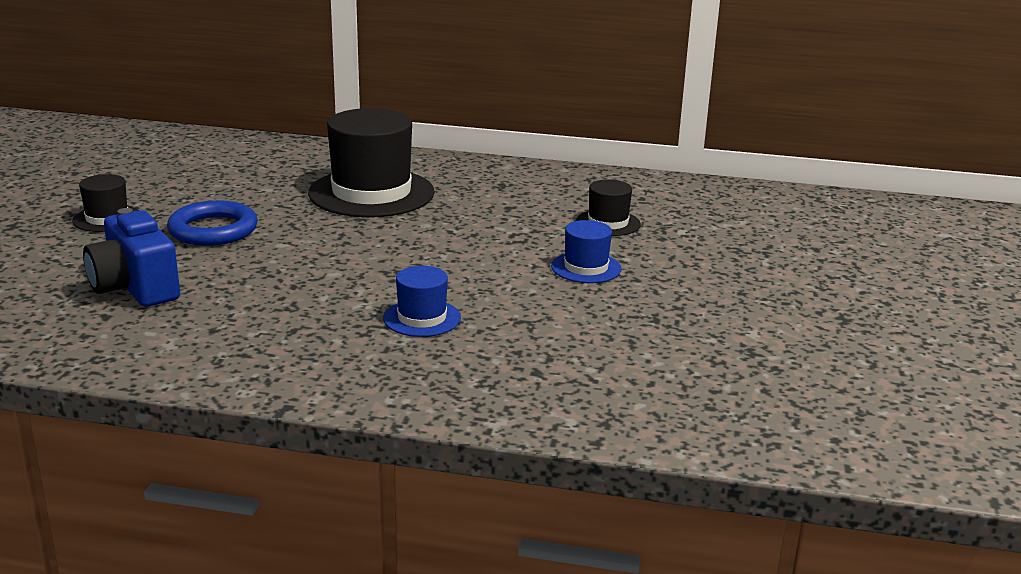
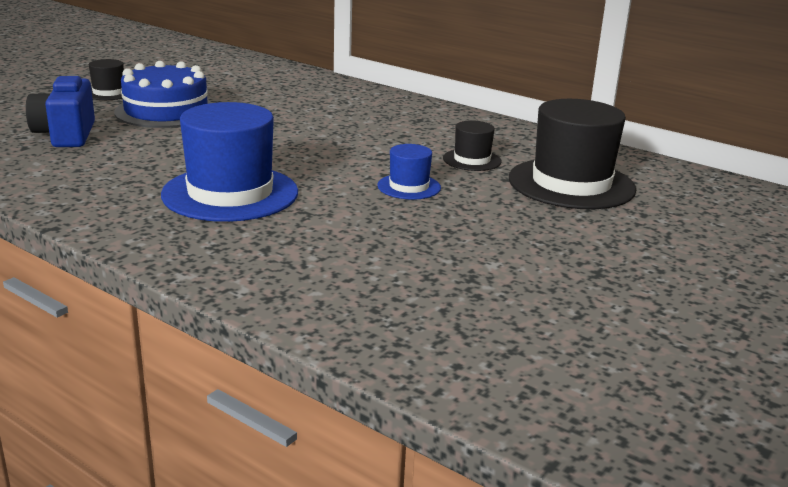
camera: 25 degrees right, 0 degrees up
(213, 230) = (166, 111): blue ring -> blue cake
(371, 193) = (309, 108): black hat -> black hat (571, 184)
(422, 318) = (230, 193): blue hat -> blue hat, size x2.03

